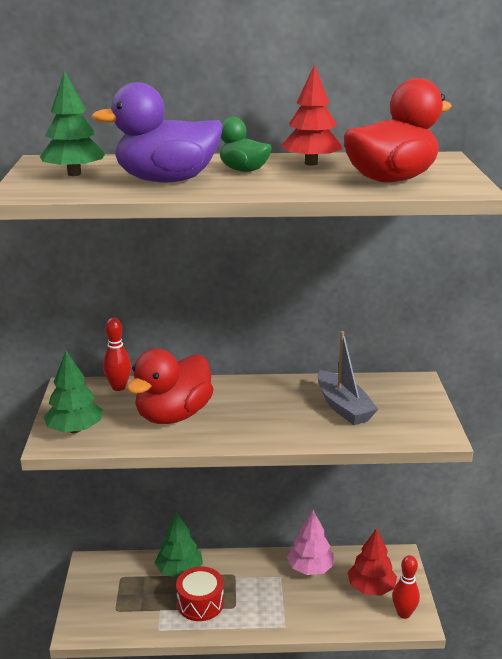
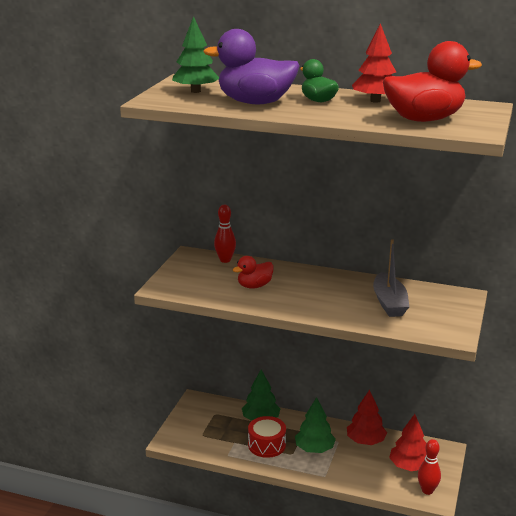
camera: 20 degrees right, 0 degrees up
(75, 429) = (179, 283): green tree -> green tree (314, 449)
(173, 415) = (254, 286): red duck -> red duck, size x0.55
(310, 568) = (365, 441): pink tree -> red tree

